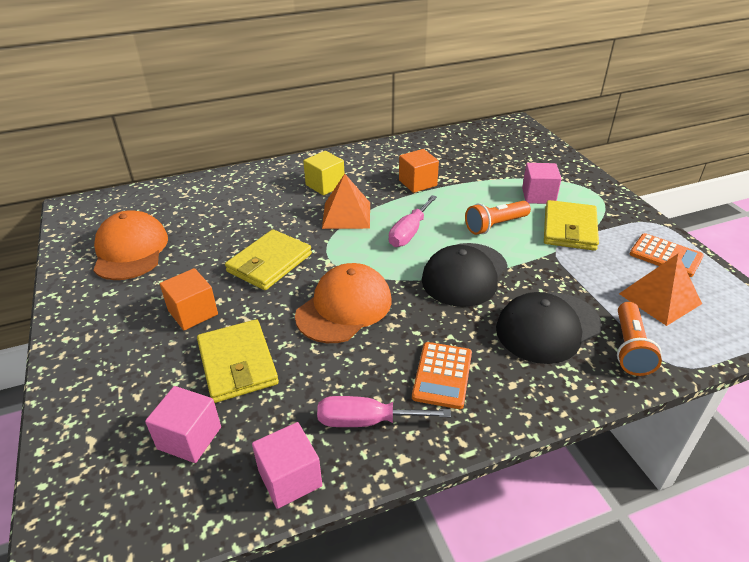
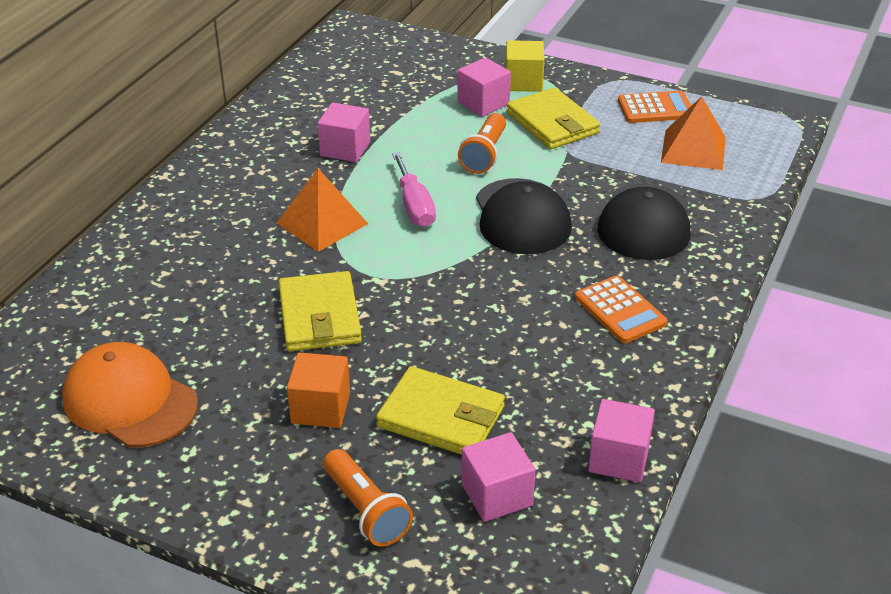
camera: 45 degrees left, 0 degrees up
(325, 185) = (244, 204): yellow cube -> yellow cube (523, 82)
(344, 307) = (460, 310): orange cap -> none
(366, 421) = (614, 381): pink screwdriver -> none
(417, 183) = (345, 149): orange cube -> pink cube
(630, 348) = (720, 203): orange flashlight -> orange flashlight (366, 510)

